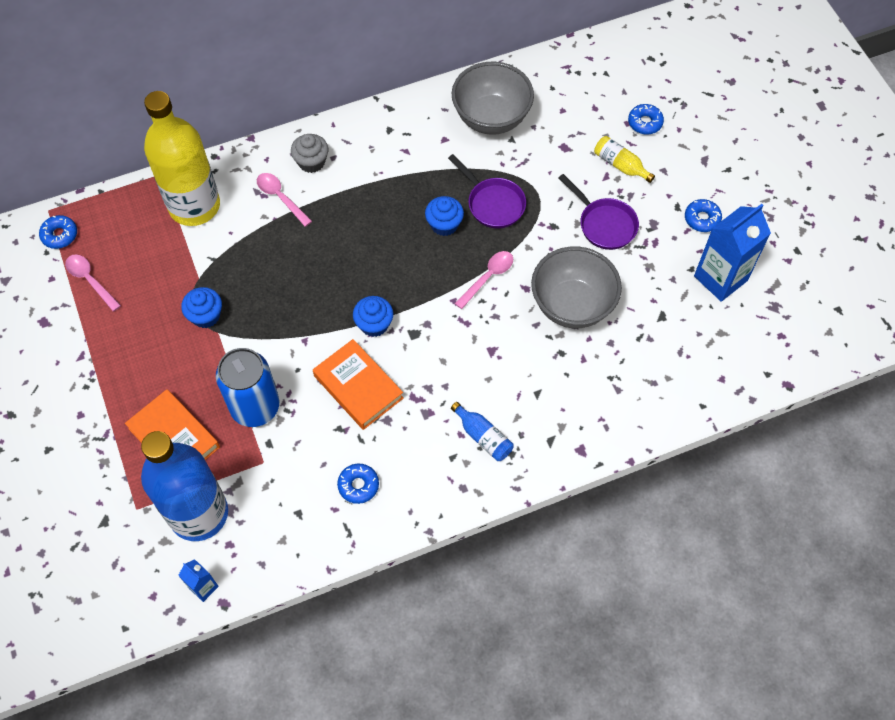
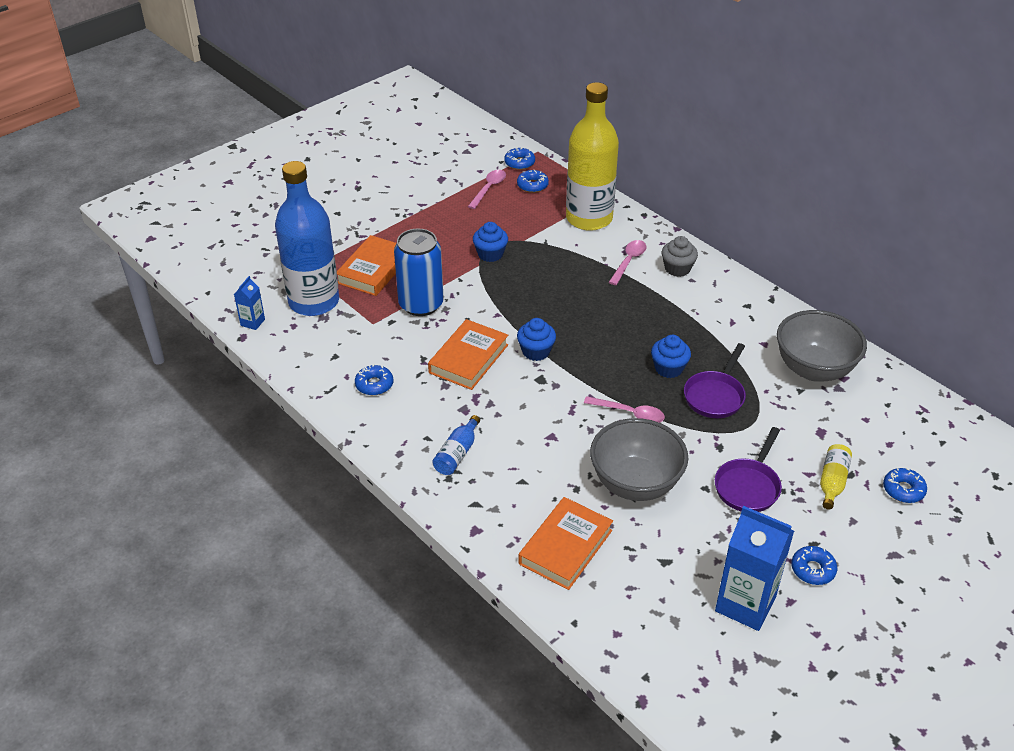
camera: 70 degrees right, 20 degrees down
(108, 237) = (532, 185): none -> blue donut
(623, 384) = (565, 547): none -> orange book

